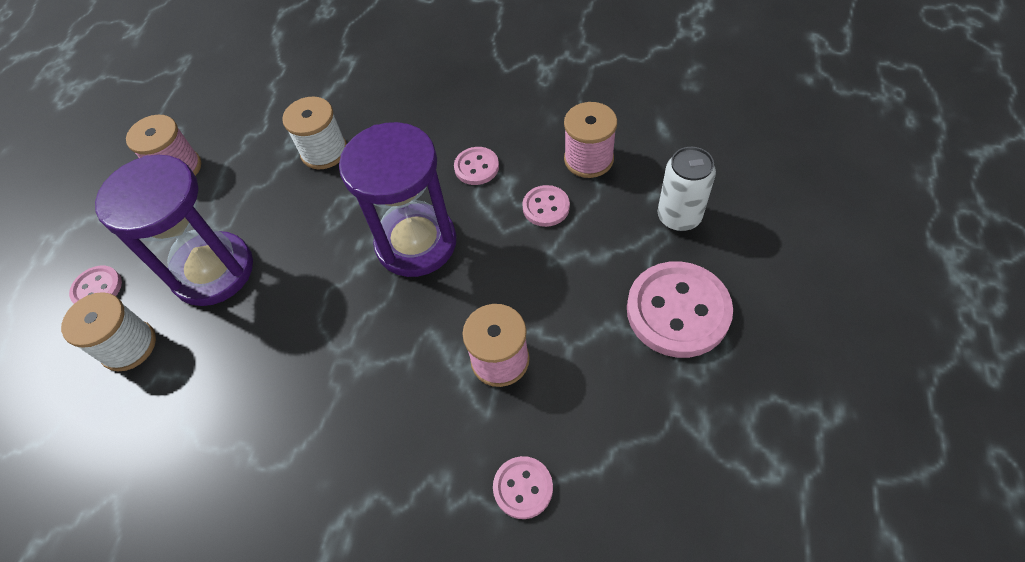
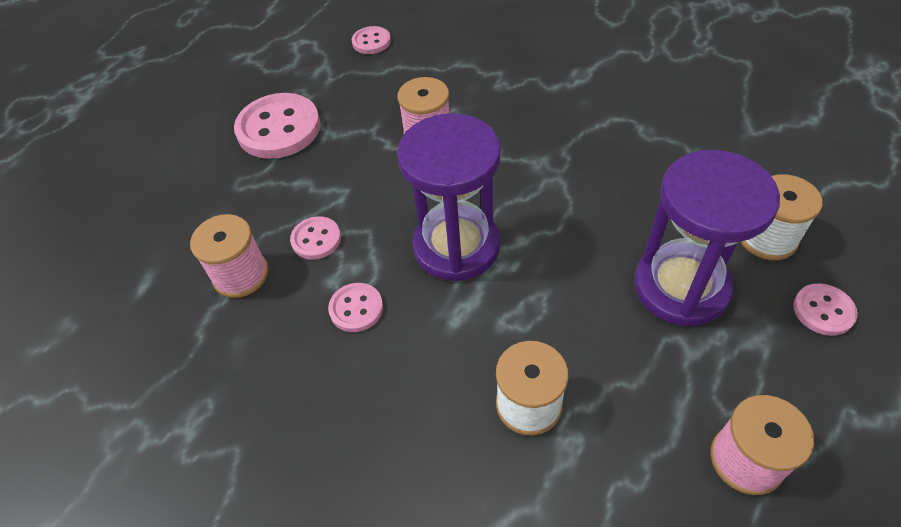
camera: 160 degrees left, 5 degrees down
(523, 488) = (450, 69): pink button -> pink button (371, 42)
(679, 217) = (214, 192): white can -> none

